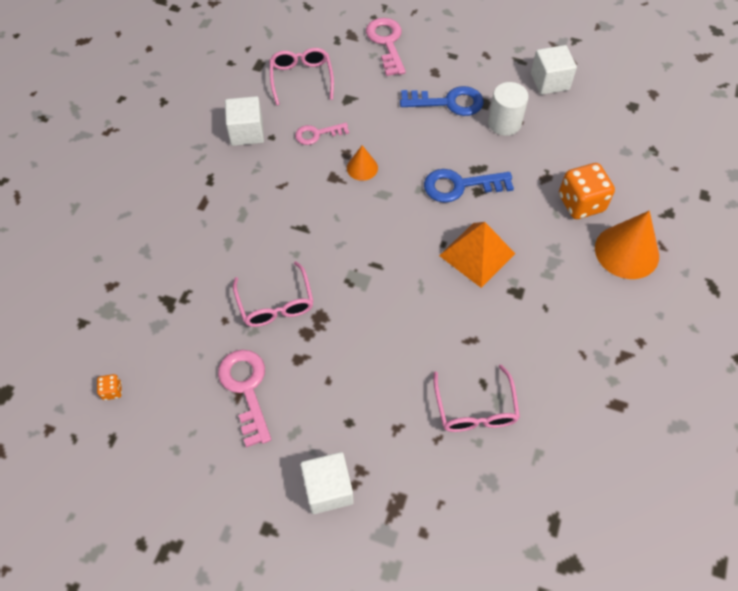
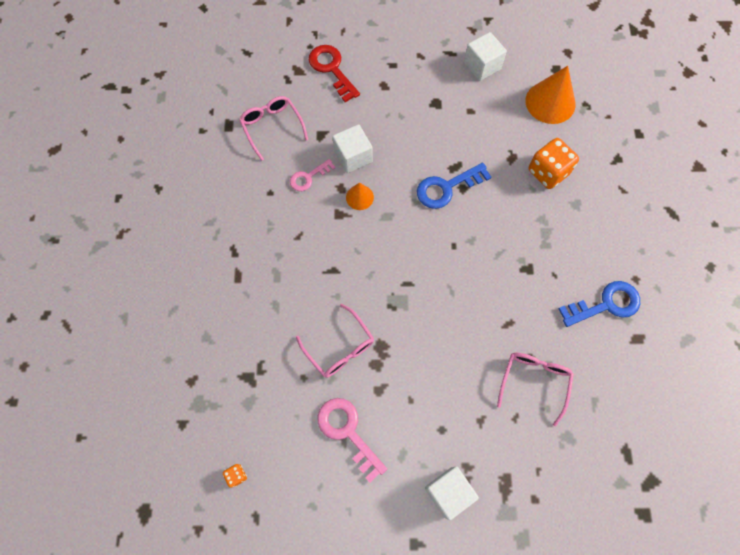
camera: 20 degrees left, 10 degrees up
(246, 132) = (246, 195): white cube -> white cube (353, 157)
(386, 43) = (332, 69): pink key -> red key
(448, 102) = (406, 112): blue key -> blue key (605, 304)
(475, 409) = (534, 382): pink glasses -> pink glasses turned 135 degrees counterclockwise
(477, 254) = (484, 246): orange pyramid -> none
(504, 123) = (460, 117): white cylinder -> none
(626, 251) = (598, 204): orange cone -> orange cone (550, 102)

